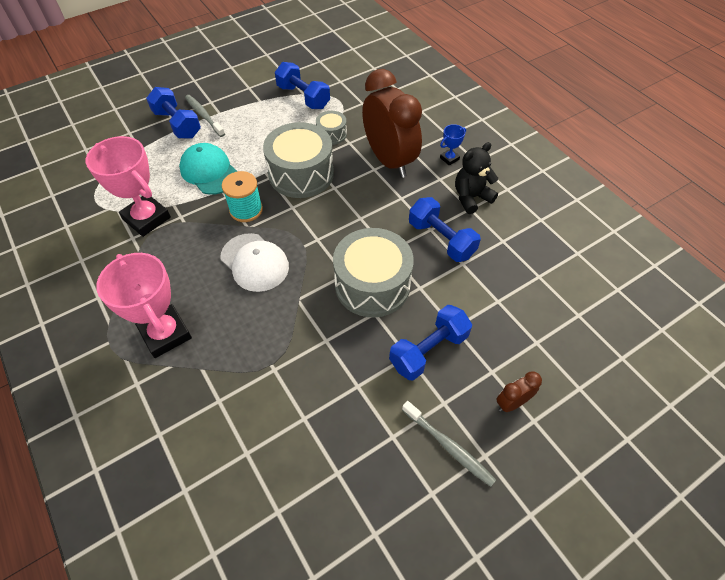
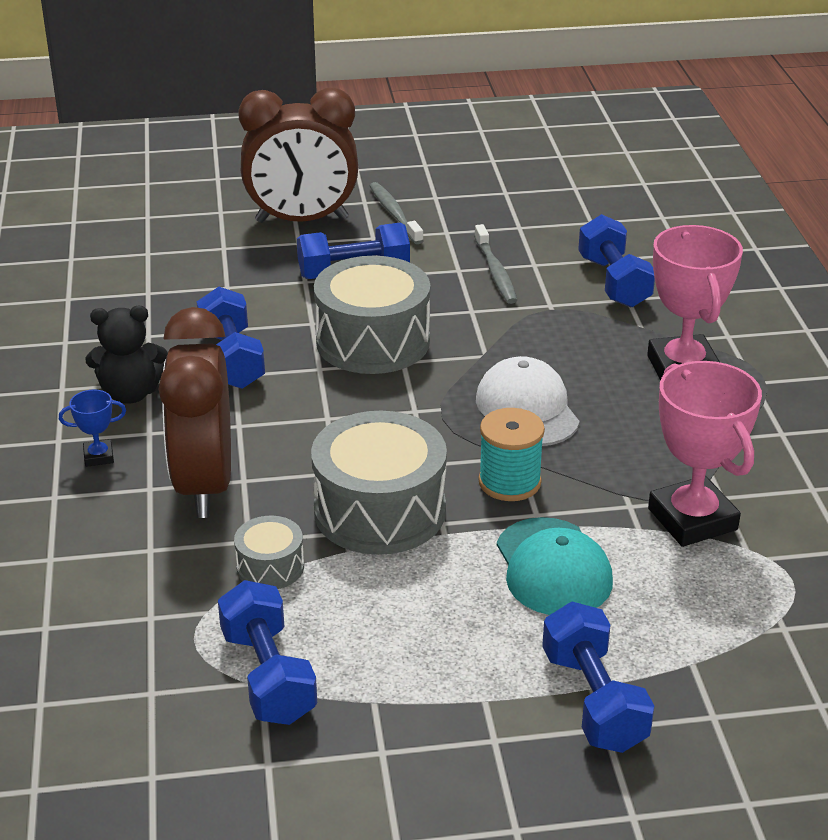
camera: 155 degrees left, 20 degrees down
(204, 116) = (523, 702): grey toothbrush -> grey toothbrush (495, 271)
(234, 419) = (614, 282): none -> blue dumbbell
(512, 403) = (302, 220): brown clock -> brown clock, size x2.36

